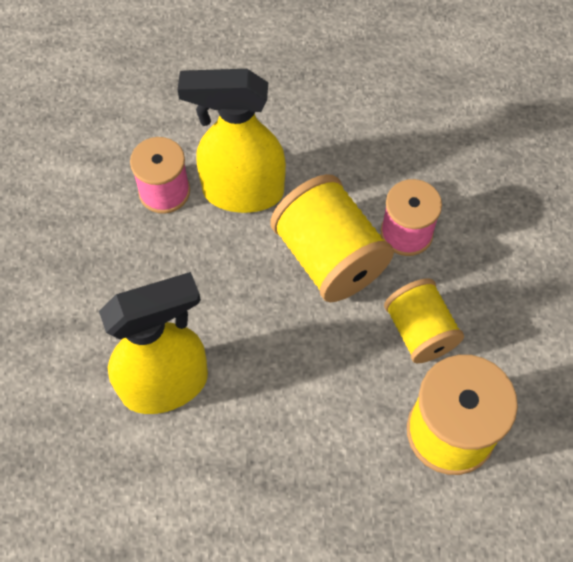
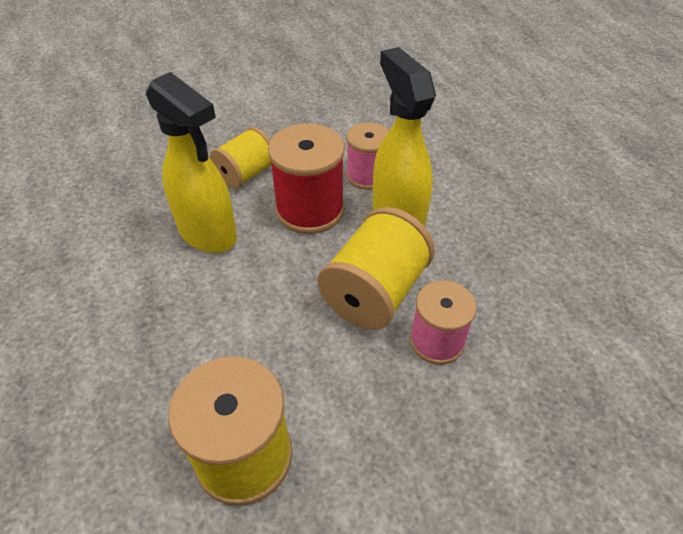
camera: 65 degrees right, 15 degrees down
(186, 269) = (310, 210): none -> red spool
(420, 331) = (339, 389): yellow spool -> yellow spool (246, 174)

